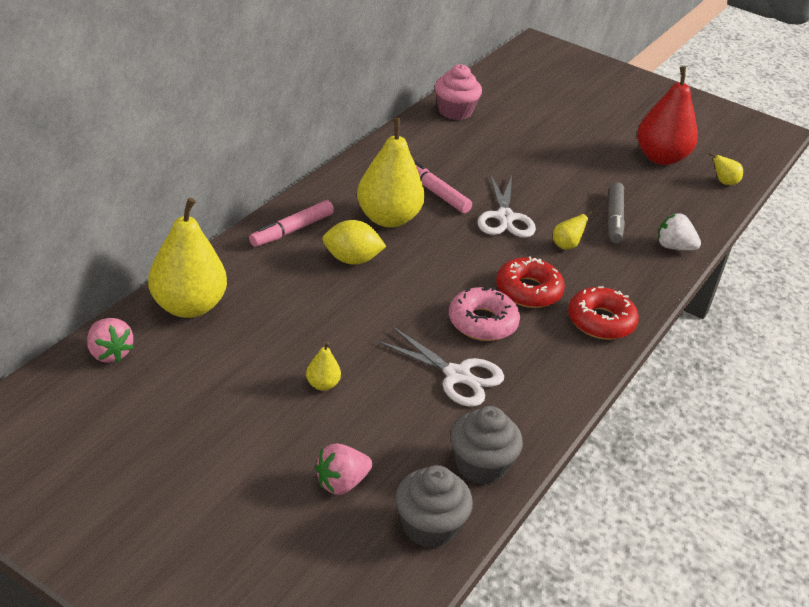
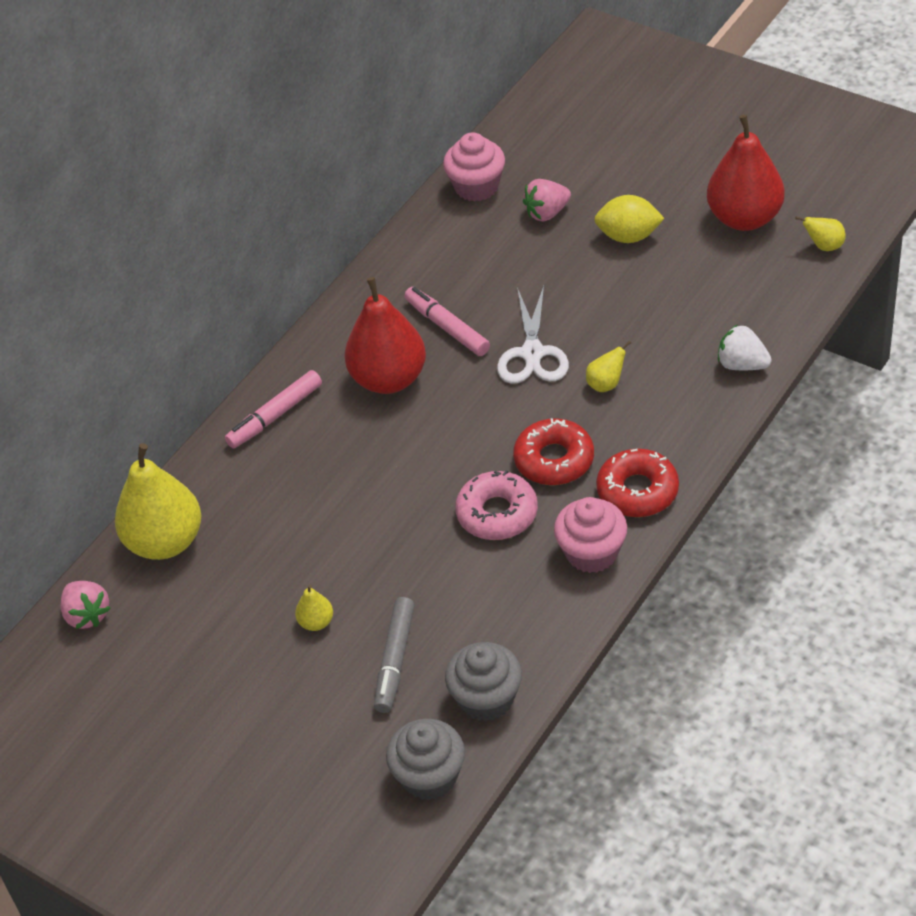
camera: 10 degrees right, 10 degrees up
(341, 483) = (339, 738): pink strawberry -> pink strawberry (547, 213)
(351, 260) = (346, 448): yellow lemon -> yellow lemon (628, 236)
(388, 218) = (389, 379): yellow pear -> red pear
(457, 375) = (465, 589): white scissors -> none
(566, 361) = (591, 553): none -> pink cupcake
(614, 218) = (671, 331): grey marker -> grey marker (395, 660)

